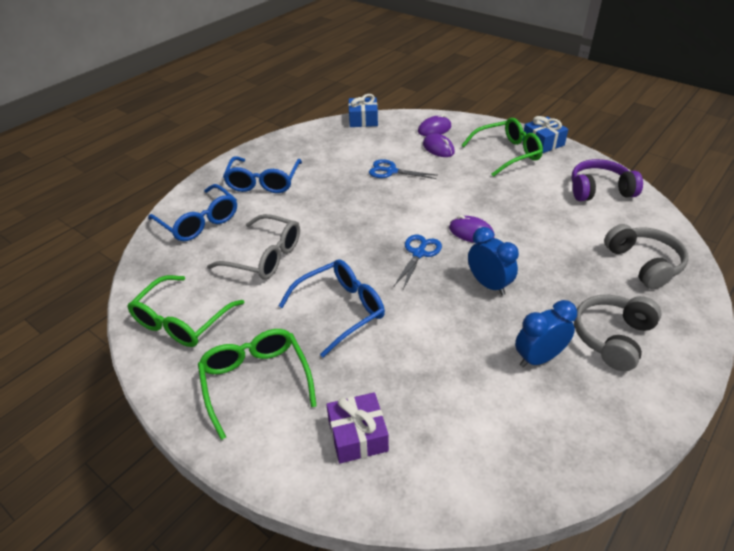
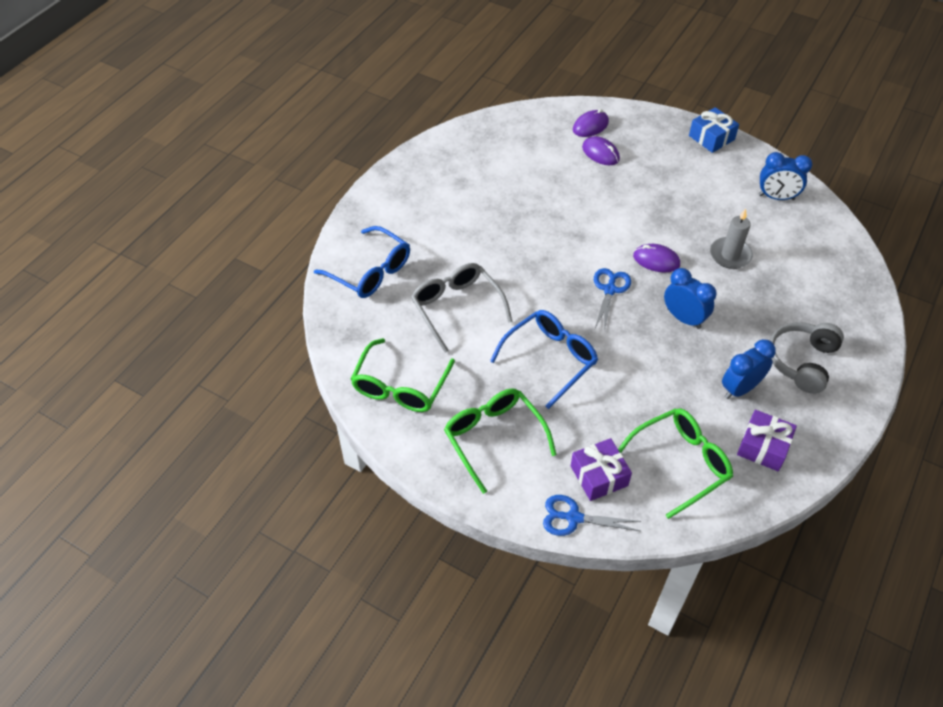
camera: 10 degrees left, 10 degrees up
(263, 182) = (421, 215): blue glasses -> none
(265, 257) = (456, 307): grey glasses -> grey glasses turned 135 degrees counterclockwise
(363, 120) = (506, 117): blue gift -> none
(391, 171) = (556, 189): blue scissors -> blue scissors (573, 518)
(507, 153) = (676, 155): green glasses -> green glasses (681, 463)
(546, 233) = (730, 255): none -> grey candle
(557, 424) = (763, 447): none -> purple gift
(599, 190) = (776, 197): purple headphones -> blue clock
(644, 264) = (824, 282): grey headphones -> none

